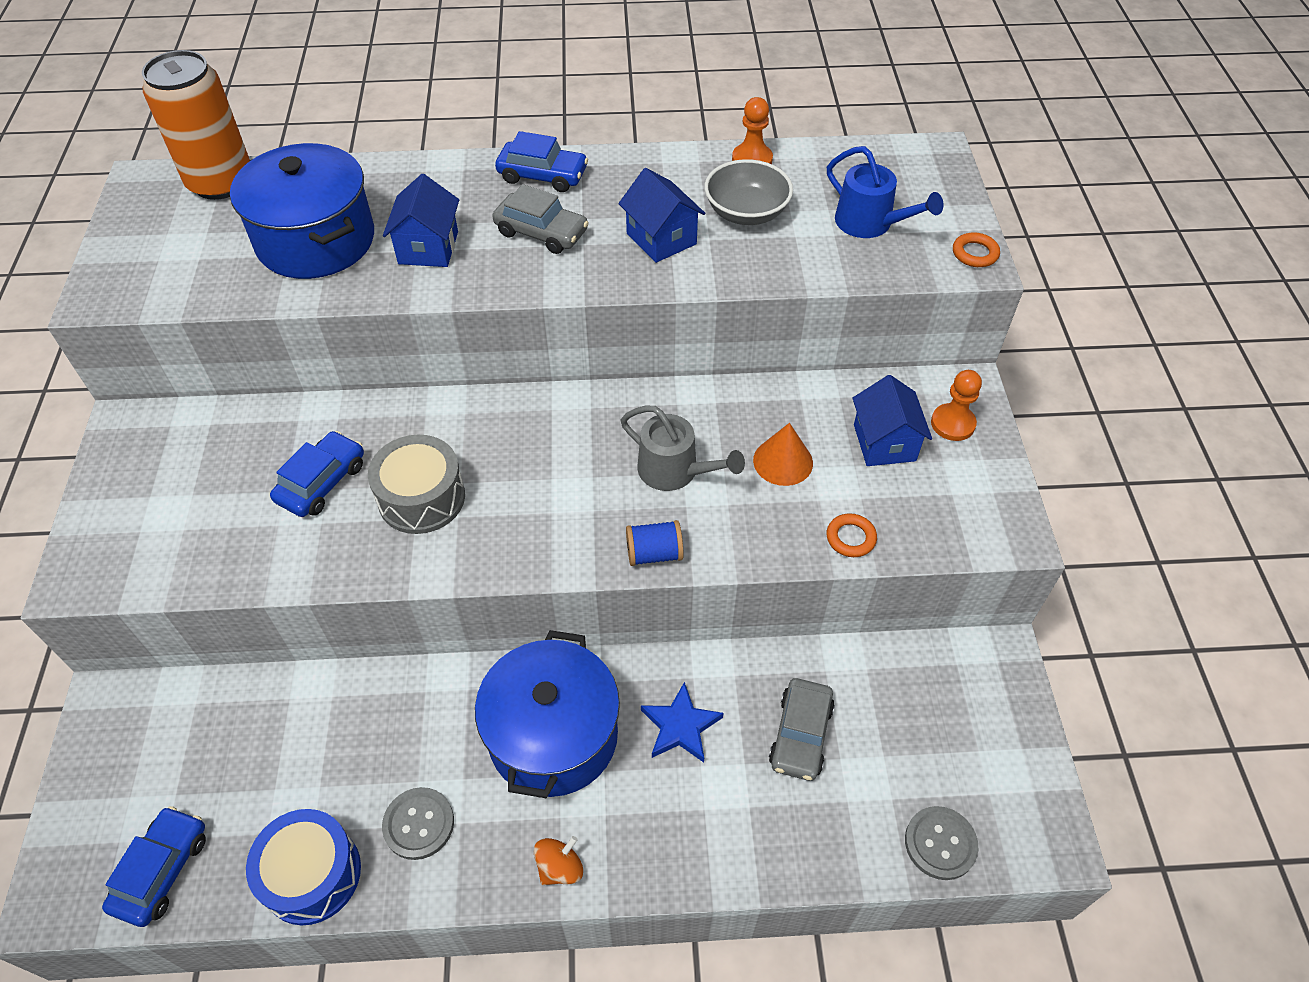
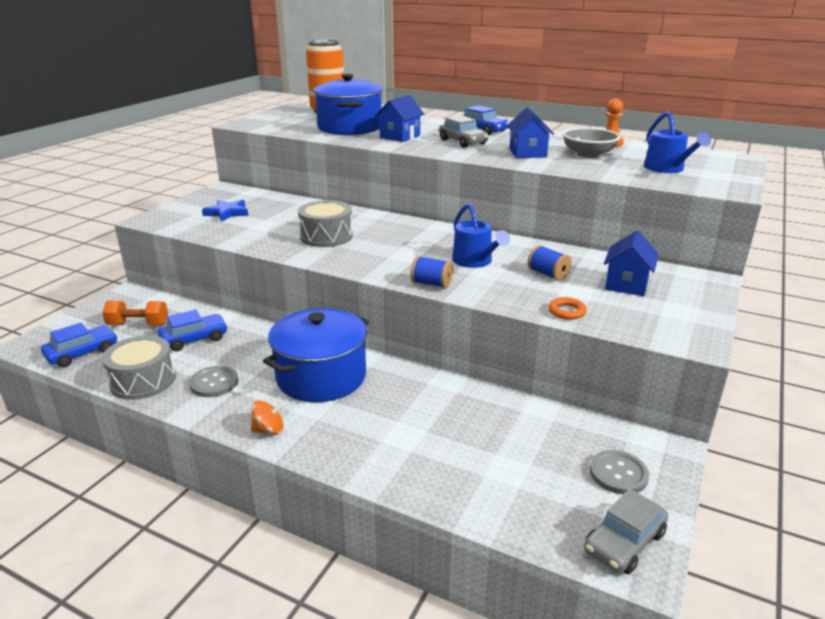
camera: 30 degrees right, 25 degrees down
(195, 765) = (138, 325): none -> orange dumbbell
(312, 874) = (143, 380): blue drum -> grey drum
(322, 482) = (285, 221): blue car -> blue car (194, 339)
(674, 471) = (475, 261): grey watering can -> blue watering can
(680, 726) = (400, 400): blue star -> blue star (227, 213)
(783, 461) = (548, 274): orange cone -> blue spool
(800, 735) = (477, 432): grey car -> grey car (624, 542)
(940, 843) = (538, 526): grey button -> grey button (618, 474)
(952, 423) = (686, 289): orange pawn -> none
(975, 253) = (734, 188): orange ring -> none

